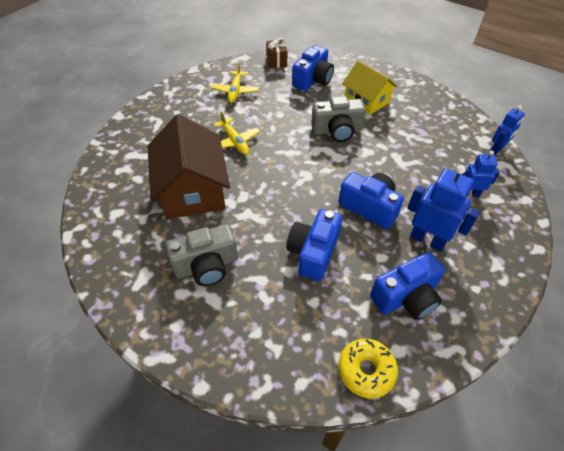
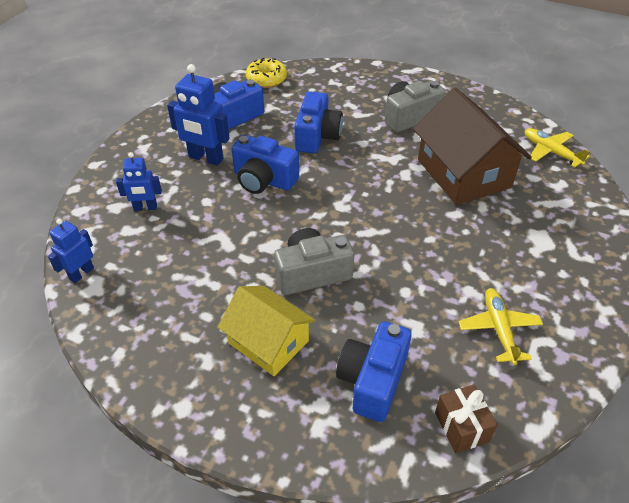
camera: 170 degrees right, 5 degrees down
(235, 141) = (449, 236): yellow plane -> yellow plane (550, 152)

